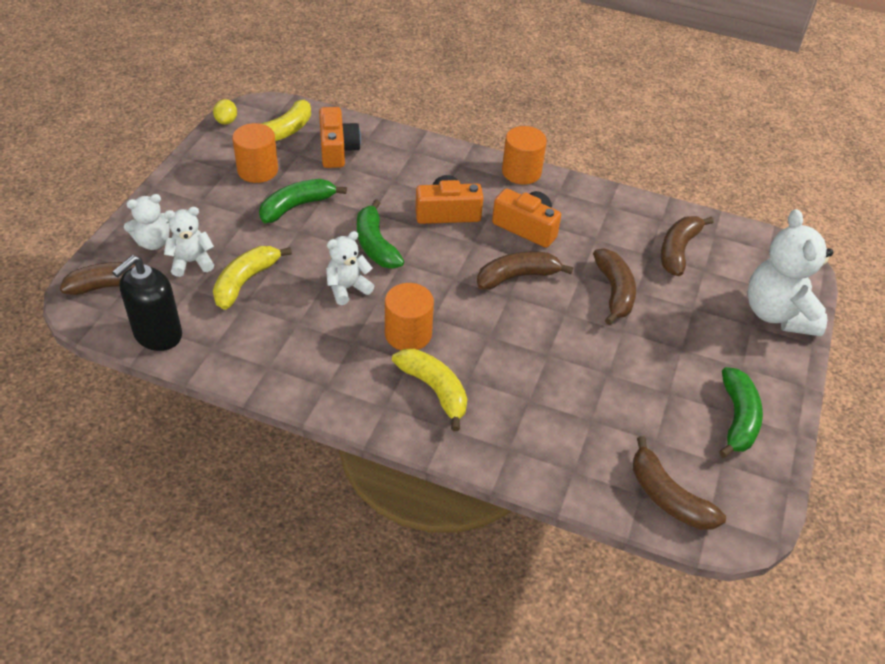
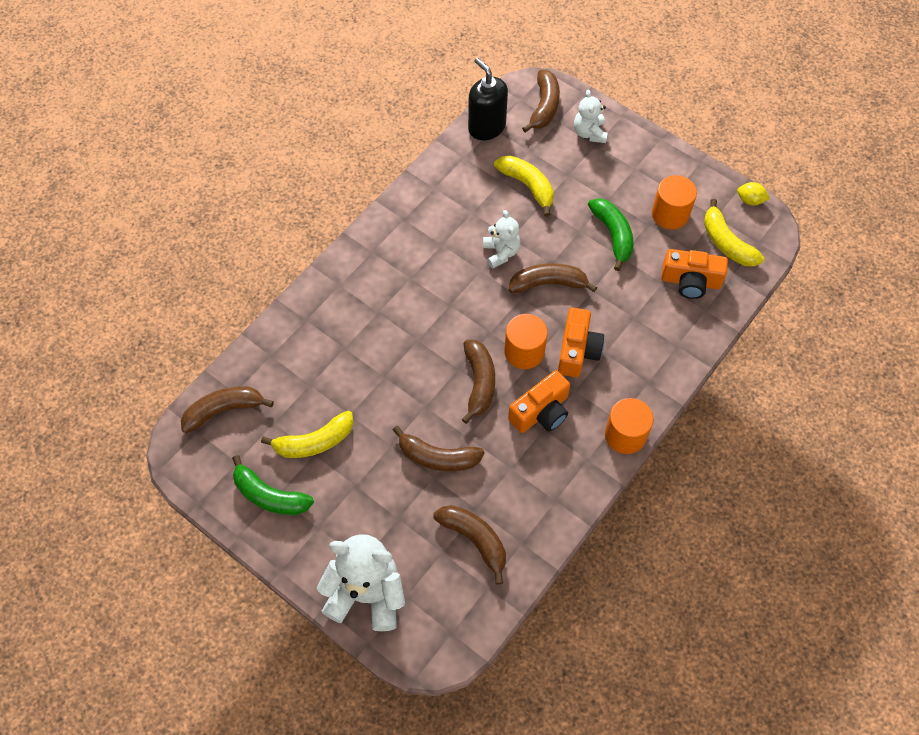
camera: 110 degrees right, 15 degrees up
(191, 262) = (559, 154): white teddy bear -> none
(375, 245) = (548, 283): green banana -> brown banana
(408, 334) = (438, 283): orange cylinder -> orange cylinder (524, 351)
(434, 390) = (376, 287): yellow banana -> yellow banana (314, 442)

